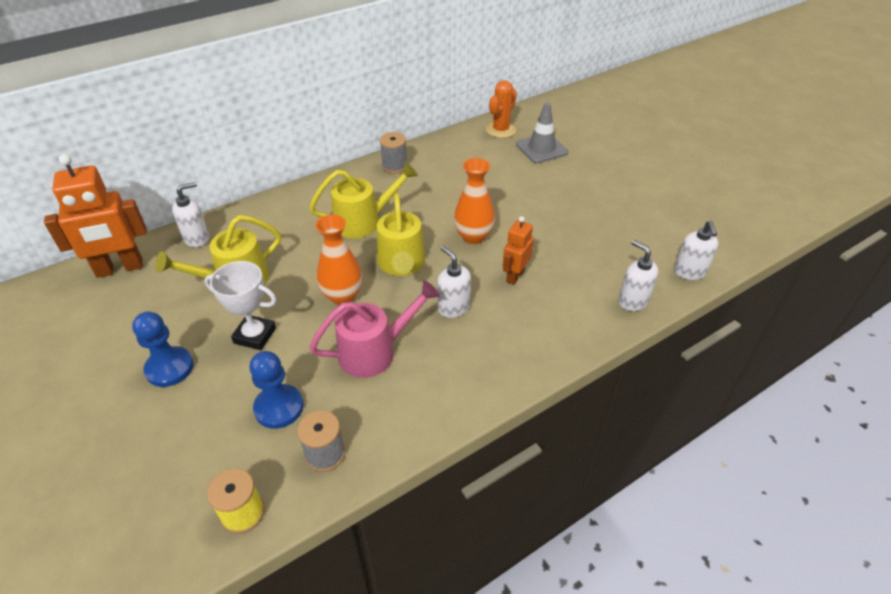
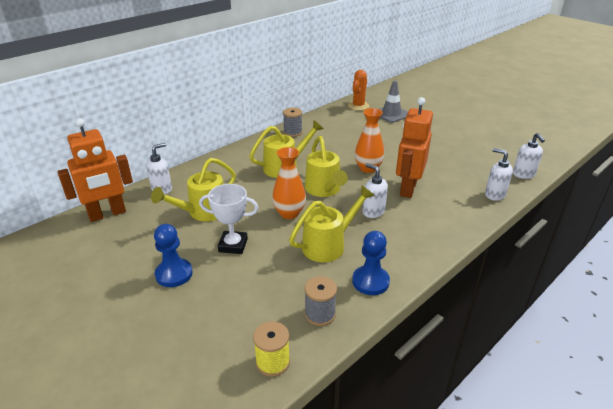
camera: 10 degrees left, 10 degrees down
(279, 407) = (271, 289): blue pawn -> blue pawn (370, 281)
(375, 351) = (329, 245): pink watering can -> yellow watering can
(515, 276) = (407, 188): orange robot -> orange robot, size x1.78

